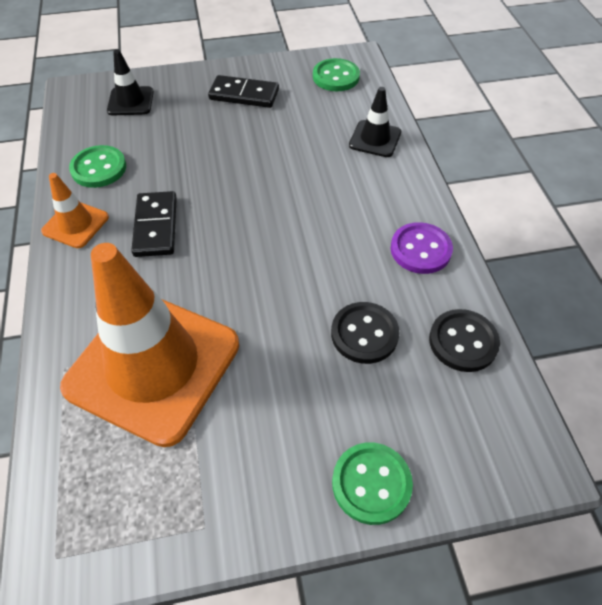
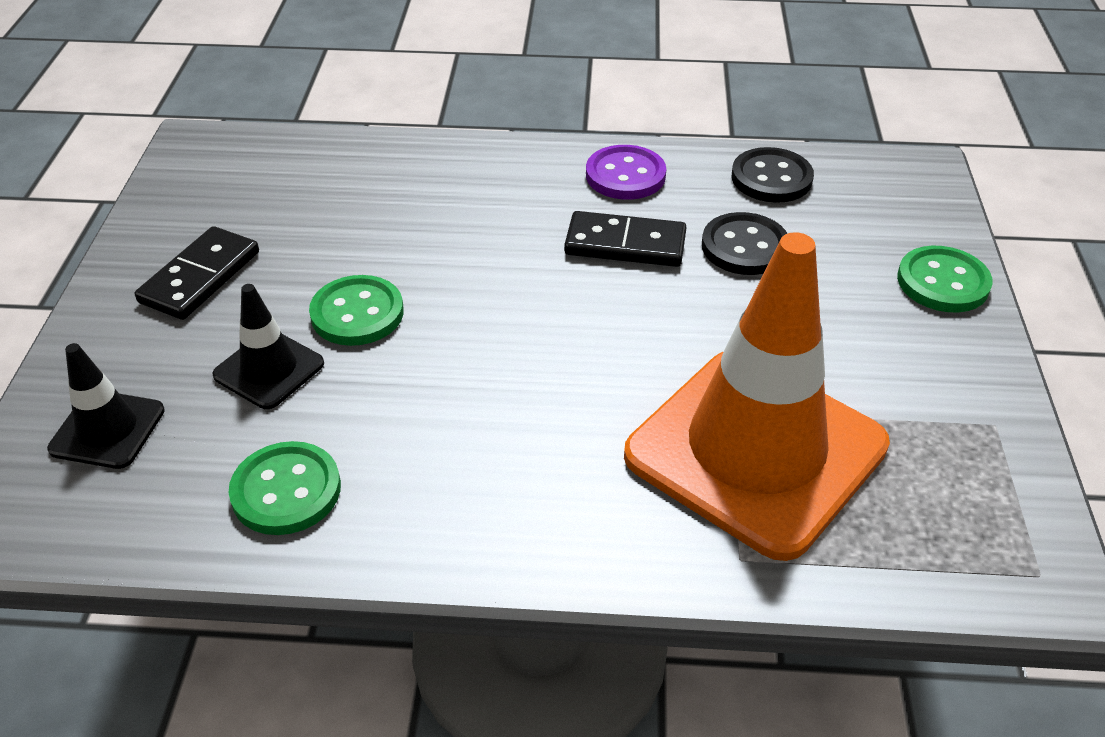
camera: 75 degrees left, 10 degrees down
(75, 224) = (424, 532): orange traffic cone -> none
(156, 226) = (477, 422): black domino -> black domino (625, 244)
(336, 77) = (229, 173): green button -> green button (357, 313)
(375, 139) = (400, 166): black traffic cone -> black traffic cone (269, 369)

